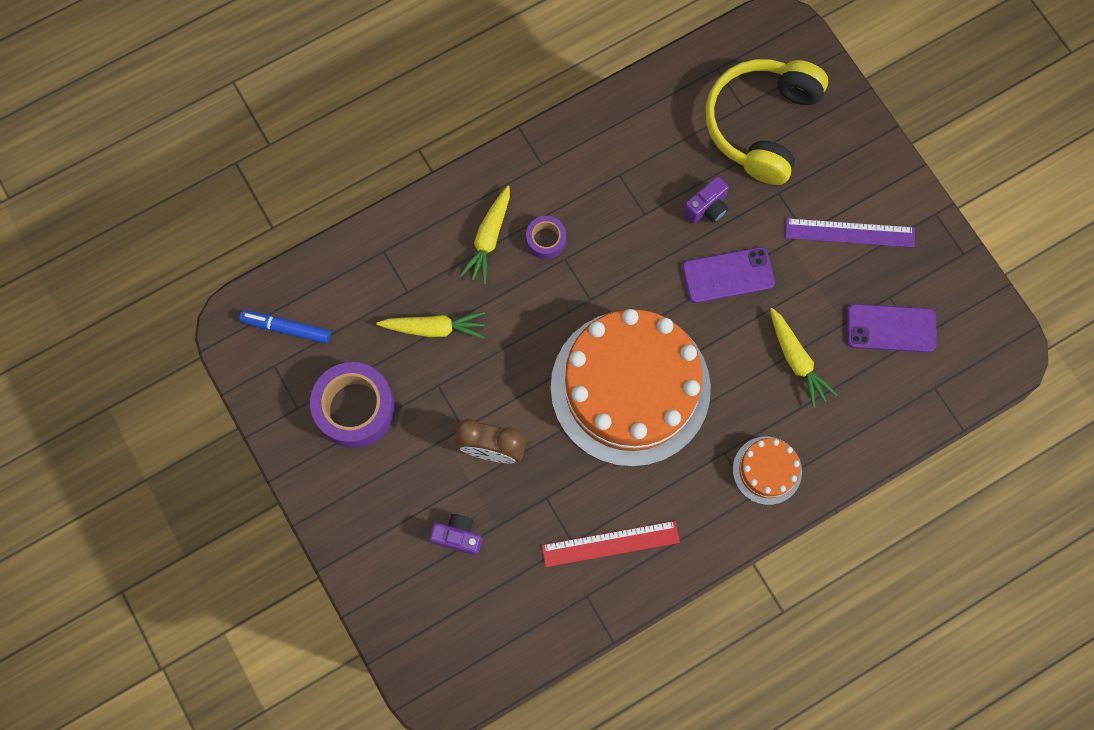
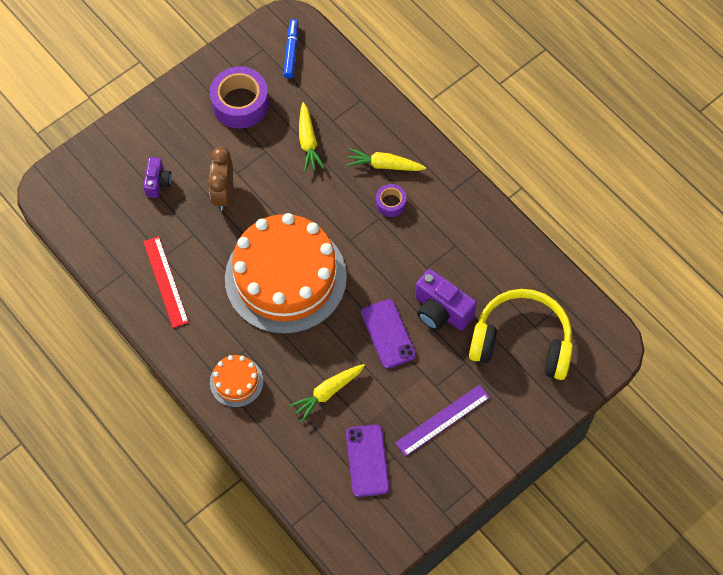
camera: 80 degrees right, 10 degrees down
(706, 208) = (441, 311): purple camera -> purple camera, size x1.66
(850, 233) = (442, 420): purple ruler -> purple ruler turned 60 degrees clockwise

